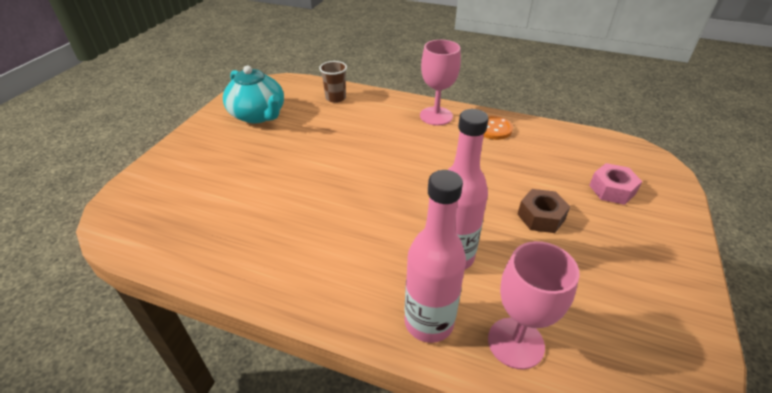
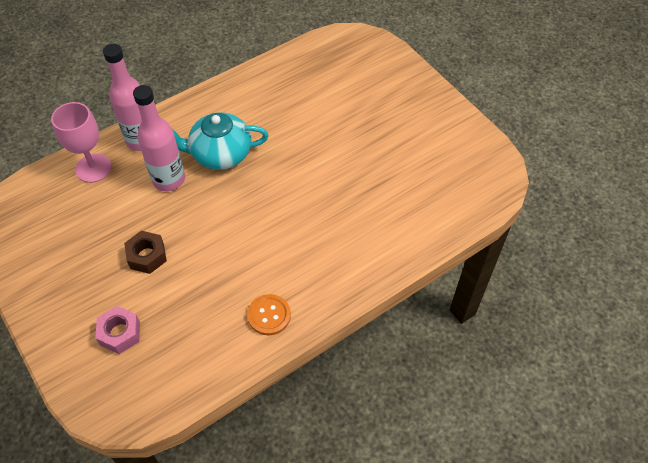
camera: 125 degrees right, 15 degrees up
(258, 115) = (437, 147): turquoise teapot -> turquoise teapot (220, 154)
(335, 98) = (428, 218): brown cup -> none
(436, 116) = (329, 282): pink goblet -> none

